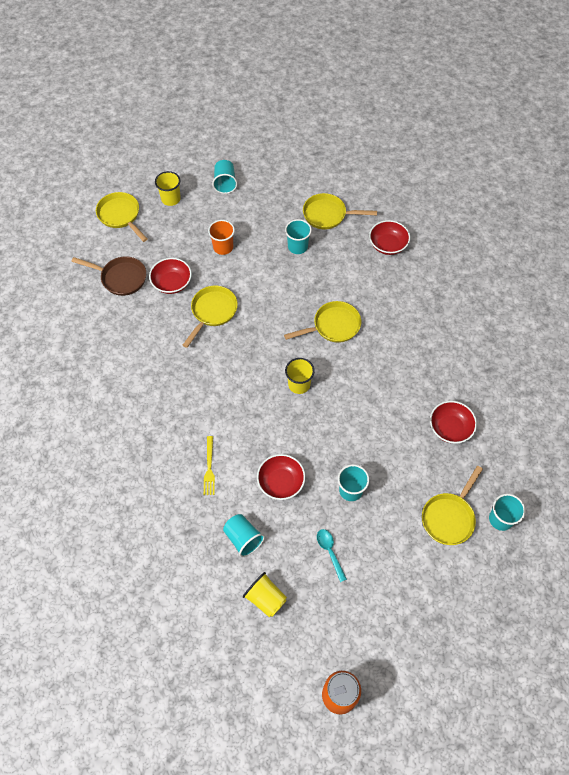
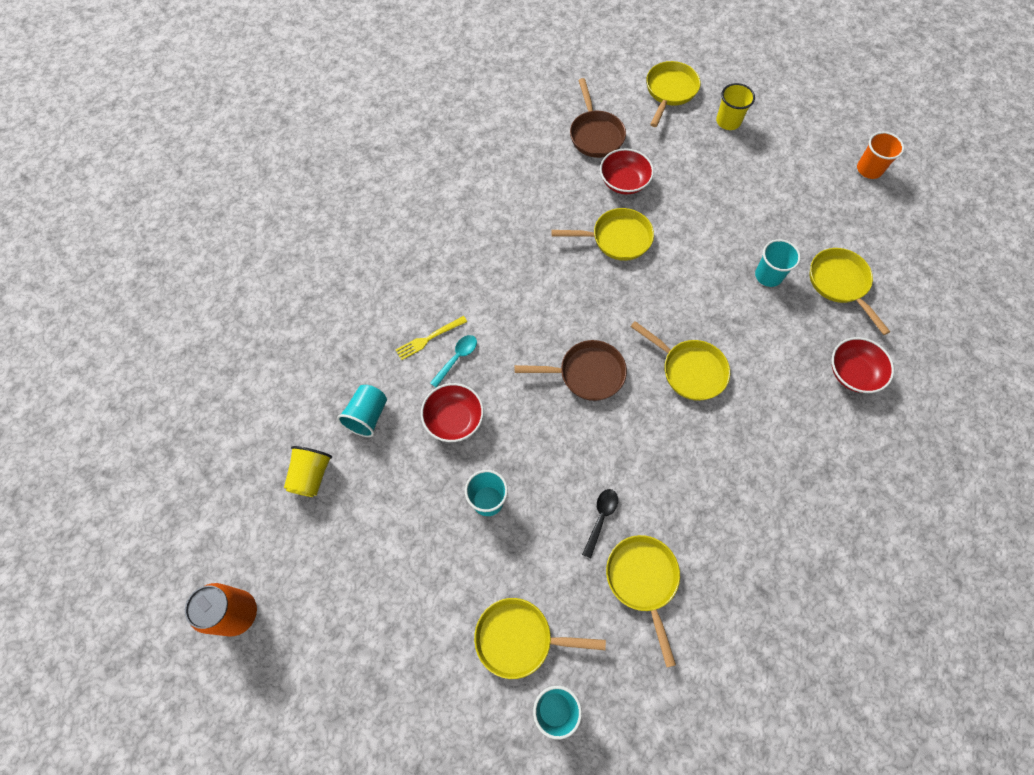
camera: 60 degrees right, 5 degrees up
(223, 247) = (706, 203): orange cup -> orange cup (869, 169)
(225, 183) = (792, 158): turquoise cup -> none
(299, 384) = (586, 374): yellow cup -> brown pan
(330, 551) = (399, 516): turquoise spoon -> turquoise spoon (457, 358)
(399, 430) = (601, 518): none -> black spoon
(450, 428) = (643, 580): red bowl -> yellow pan

